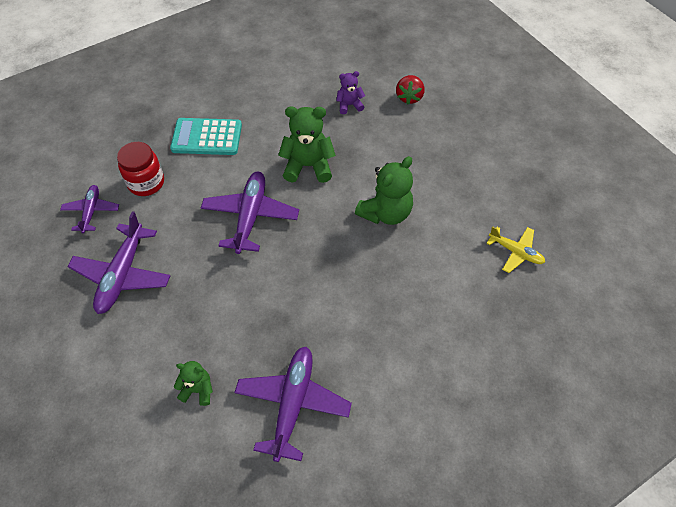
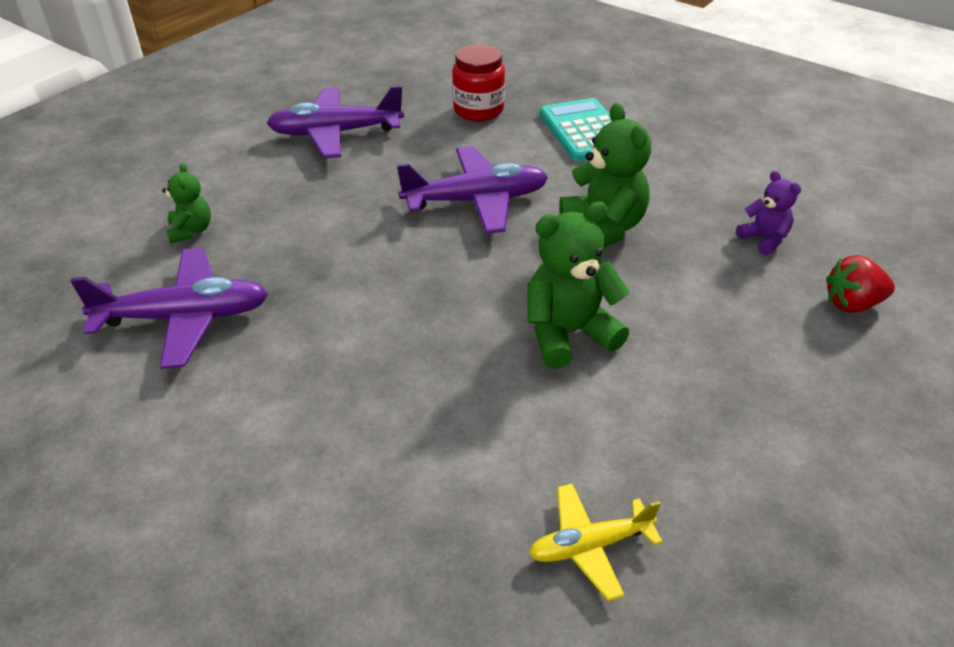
camera: 70 degrees right, 15 degrees down
(91, 211) = (413, 89): purple plane -> none
(385, 213) = (568, 334): green teddy bear -> green teddy bear turned 135 degrees clockwise
(515, 252) = (590, 546): yellow plane -> yellow plane turned 60 degrees clockwise

